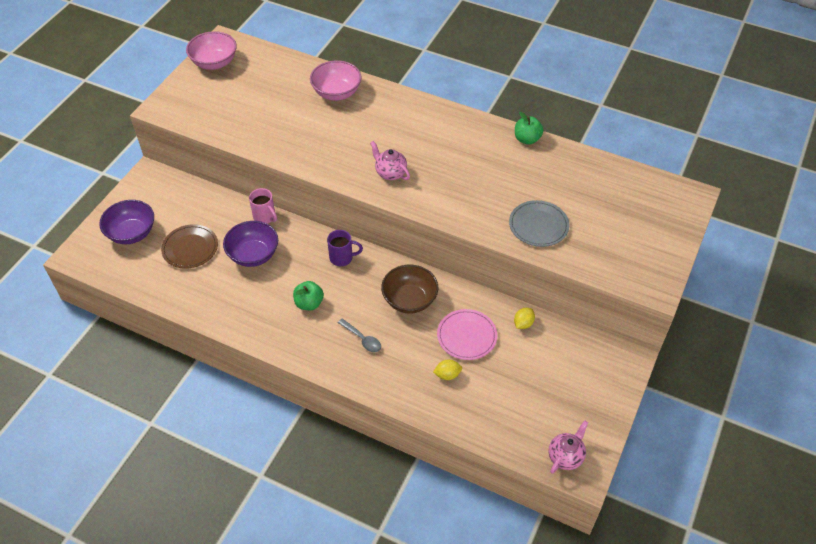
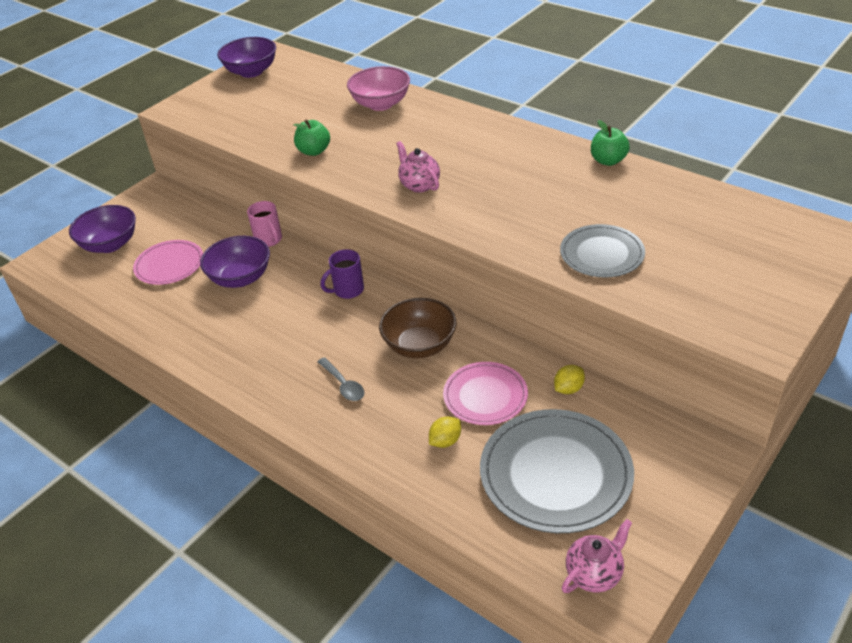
camera: 15 degrees right, 10 degrees down
(190, 248) = (169, 265): brown plate -> pink plate
(214, 63) = (251, 72): pink bowl -> purple bowl
(309, 303) = (289, 337): green apple -> green apple (314, 151)
(342, 258) = (347, 290): purple mug -> purple mug turned 135 degrees clockwise
(447, 375) = (445, 441): yellow lemon -> yellow lemon turned 45 degrees counterclockwise
(527, 389) = (555, 473): none -> grey plate

